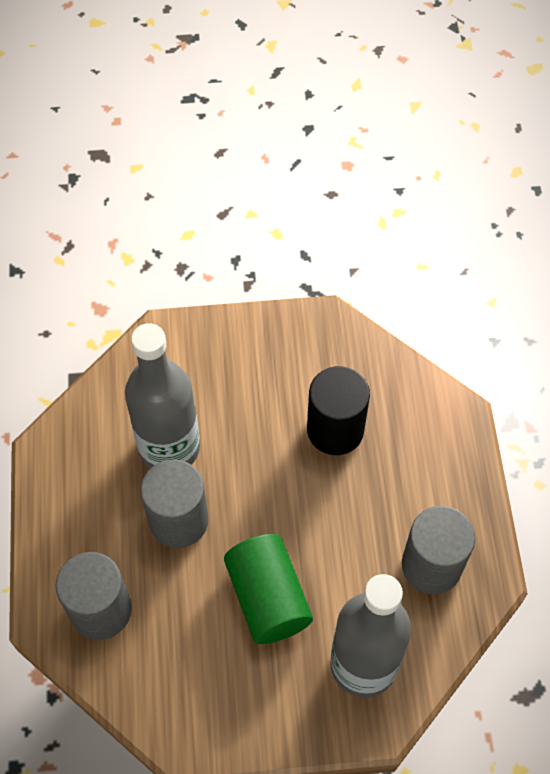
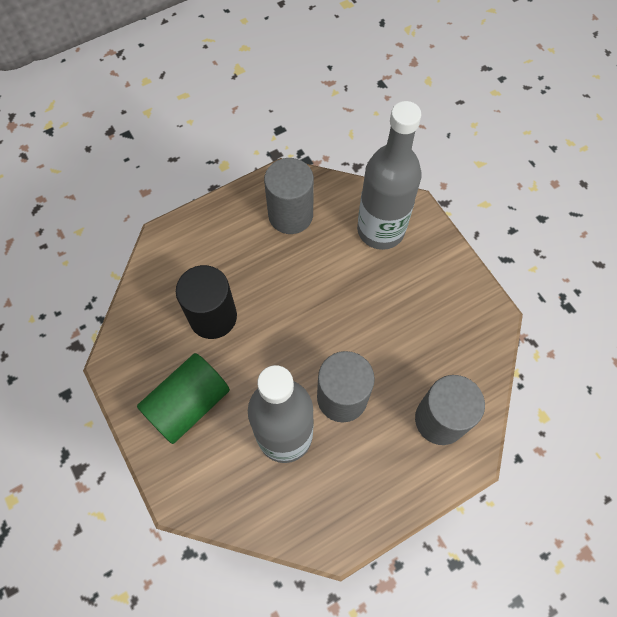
camera: 115 degrees left, 5 degrees up
(268, 597) = (367, 307): green cylinder -> green cylinder (188, 404)

